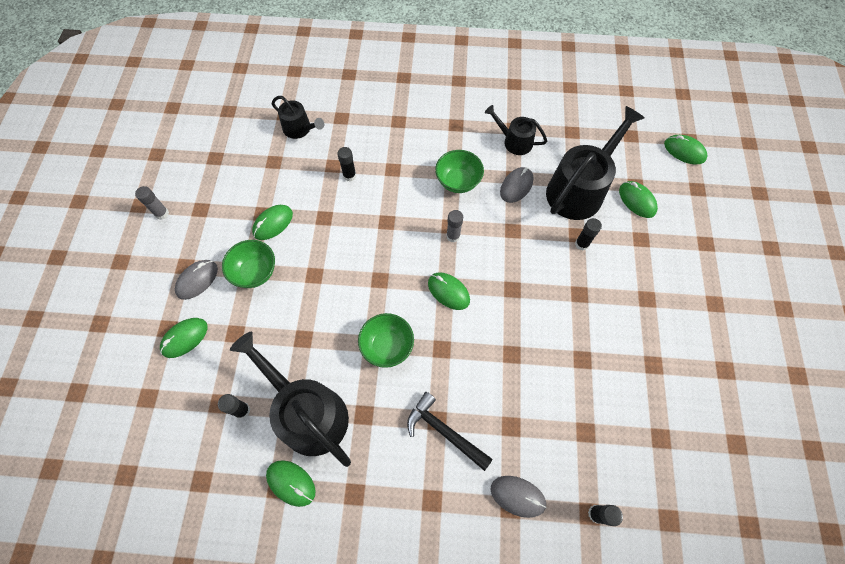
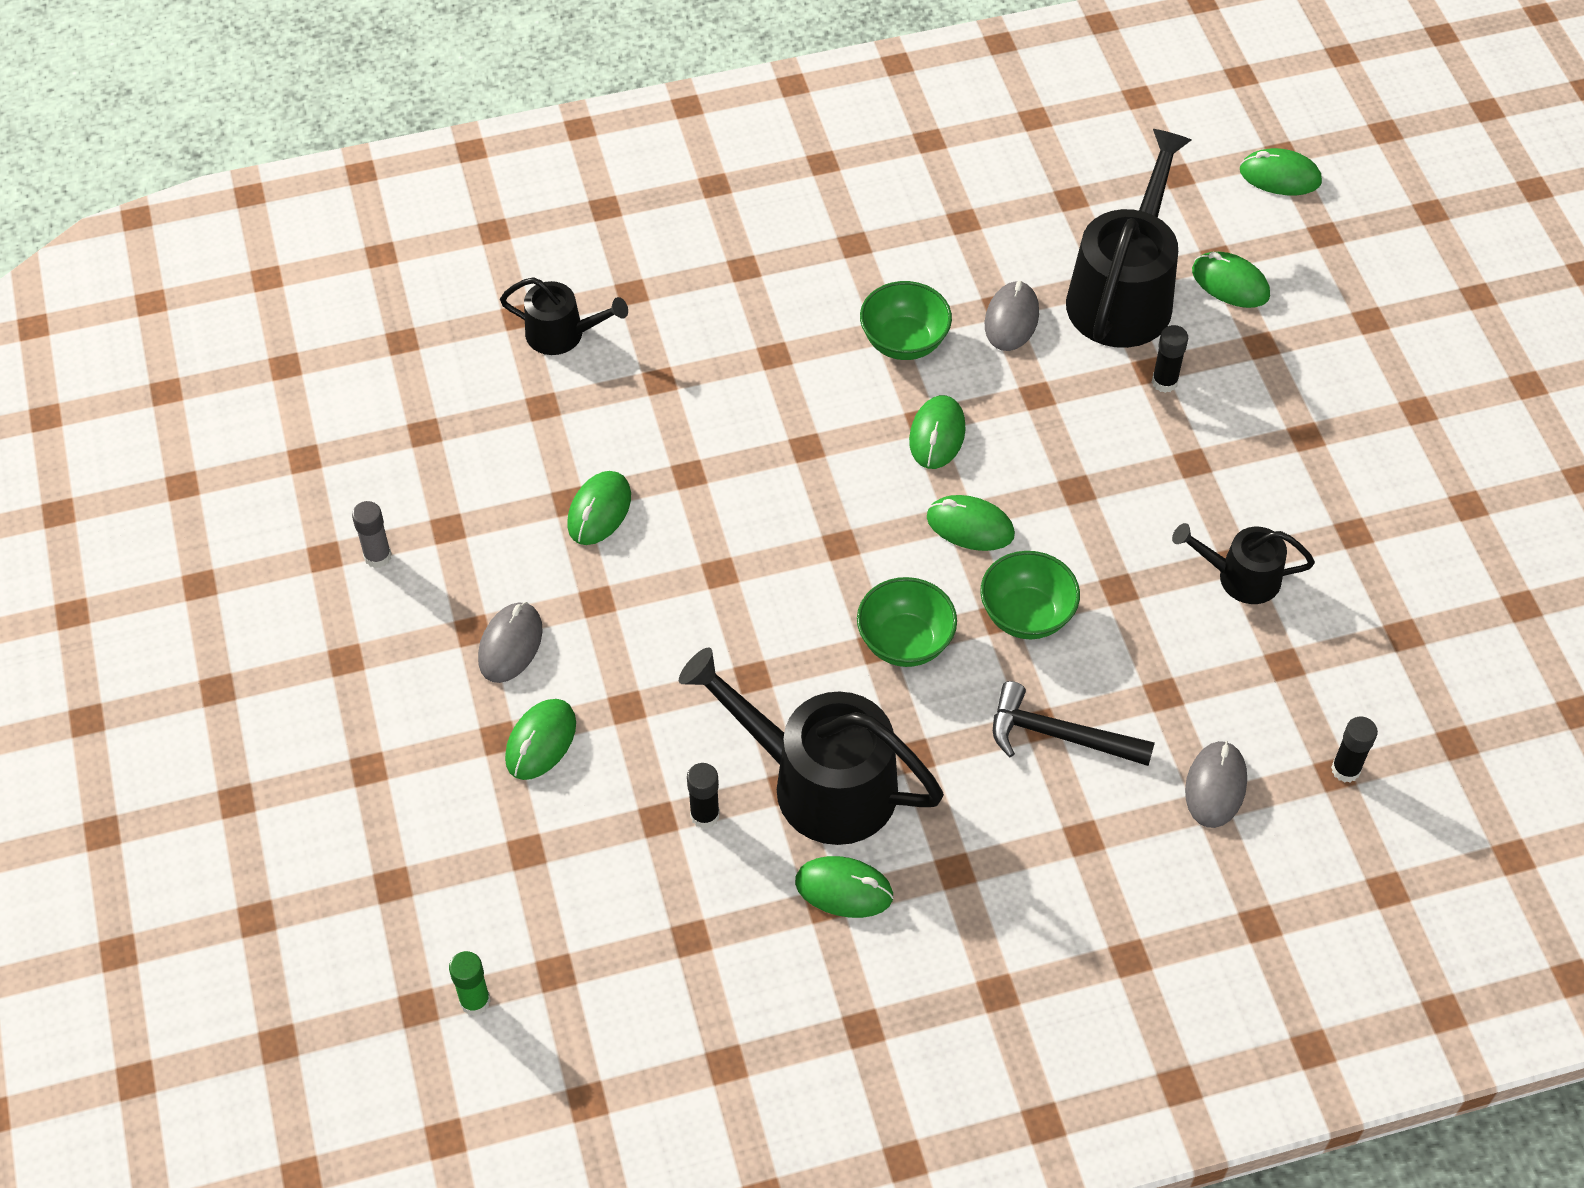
camera: 20 degrees left, 10 degrees down
(78, 476) = (475, 1001): none -> green glue stick
(255, 272) = (610, 600): green bowl -> green bowl (1026, 615)
(349, 176) = (700, 389): black glue stick -> none
(453, 236) = (937, 435): grey glue stick -> green mouse
(514, 141) = (975, 243): black watering can -> black watering can (1241, 577)
(517, 496) = (1215, 786): grey mouse -> grey mouse turned 75 degrees counterclockwise

